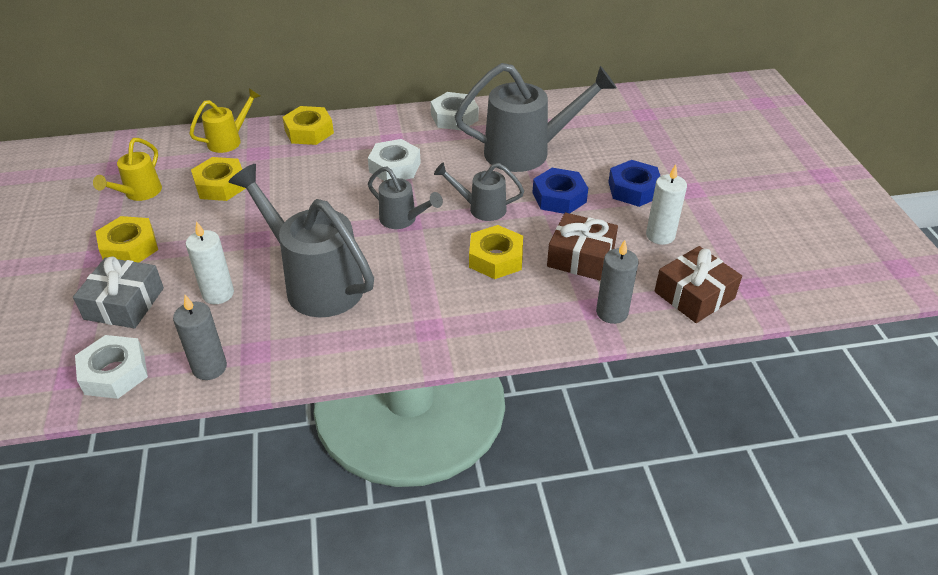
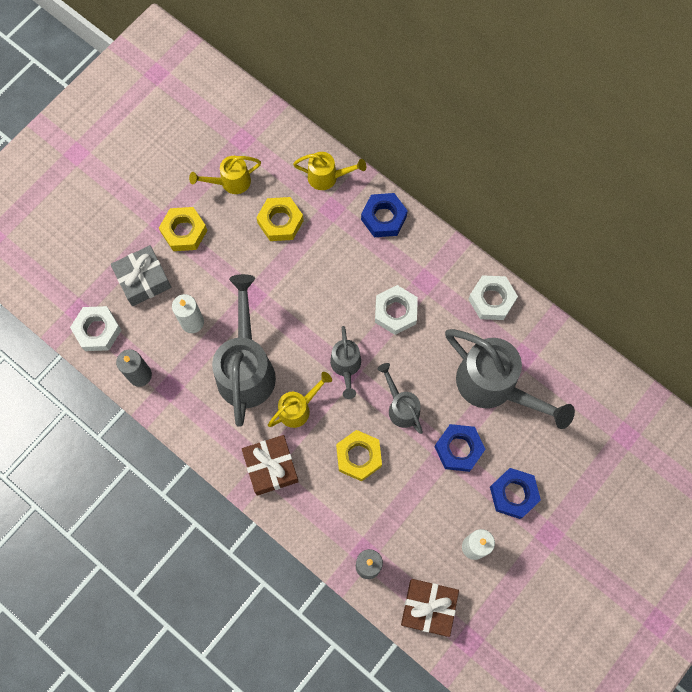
camera: 50 degrees right, 30 degrees up
(309, 131) = (384, 218): yellow nut -> blue nut
(401, 271) = (298, 408): none -> yellow watering can
(581, 257) = (406, 509): brown gift -> brown gift (271, 467)

